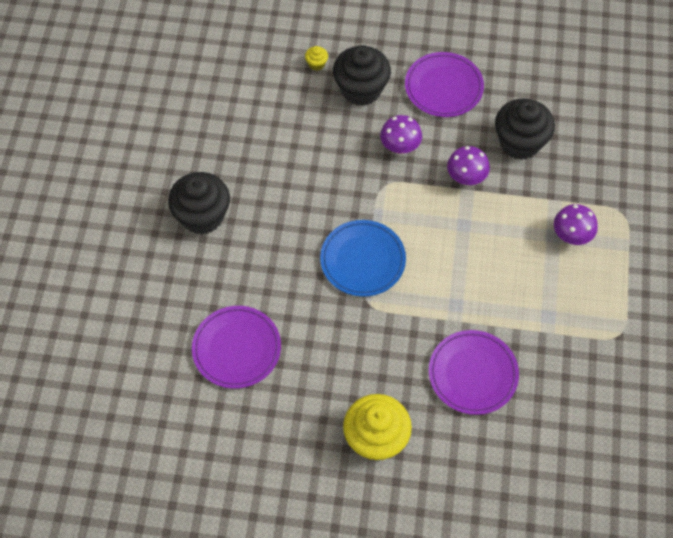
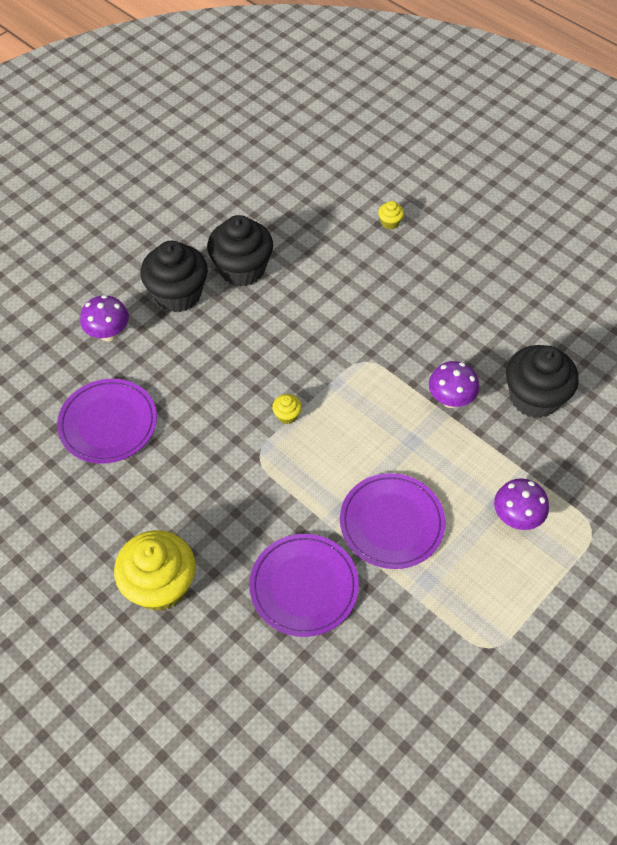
camera: 35 degrees right, 5 degrees down
(361, 89) = (413, 265): black cupcake -> black cupcake (242, 269)
(362, 260) = (287, 415): blue plate -> yellow cupcake
(400, 147) = (408, 336): purple mushroom -> purple mushroom (108, 333)
(443, 87) = (497, 306): purple plate -> purple plate (391, 523)

